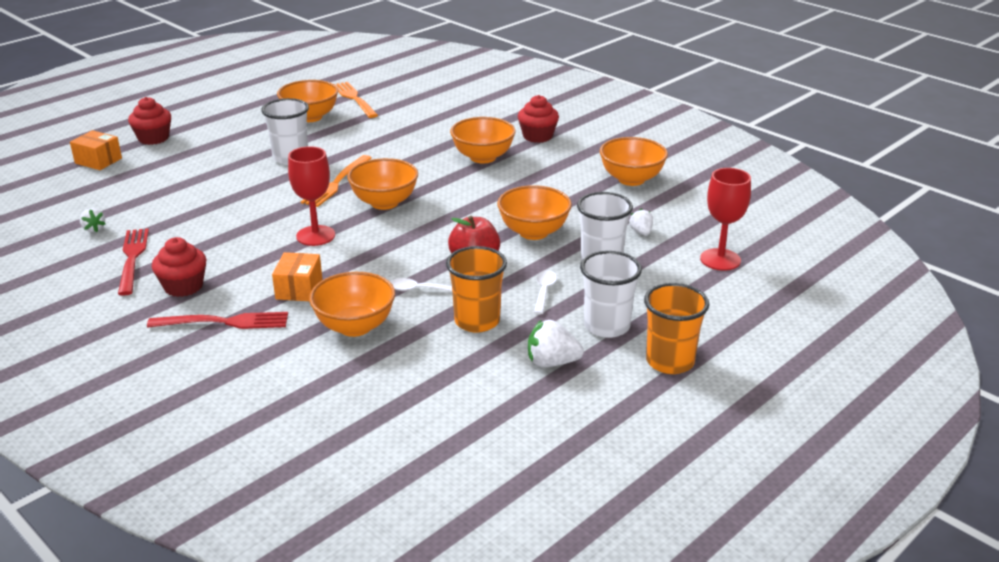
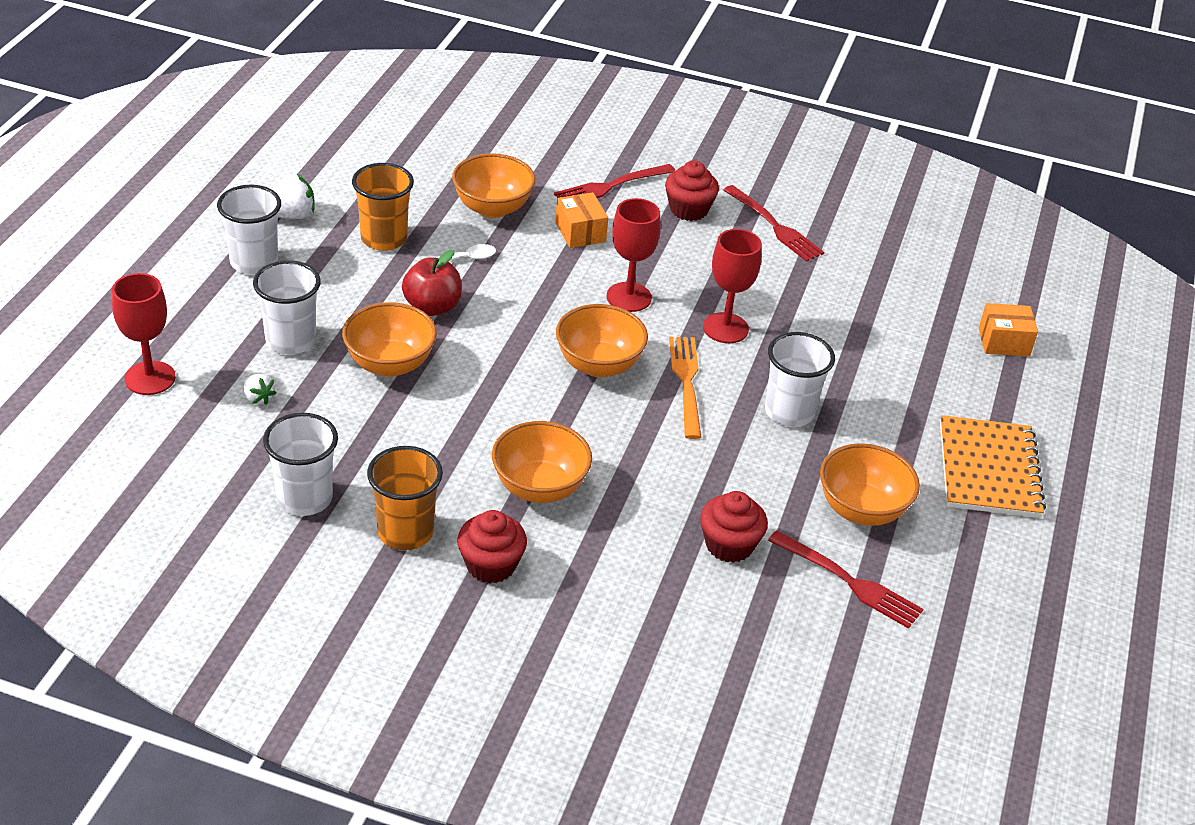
camera: 150 degrees right, 10 degrees up
(94, 229) = (860, 249): white strawberry -> none
(153, 138) = (1002, 400): red cupcake -> red cupcake (729, 545)
(215, 116) = (988, 470): none -> orange notebook
(270, 204) = (725, 328): none -> red goblet
(354, 99) = (849, 581): orange fork -> red fork
(544, 291) = (336, 287): white spoon -> none
(631, 179) = (304, 498): orange bowl -> white cup
(670, 362) = (181, 240): orange cup -> orange cup (405, 532)

